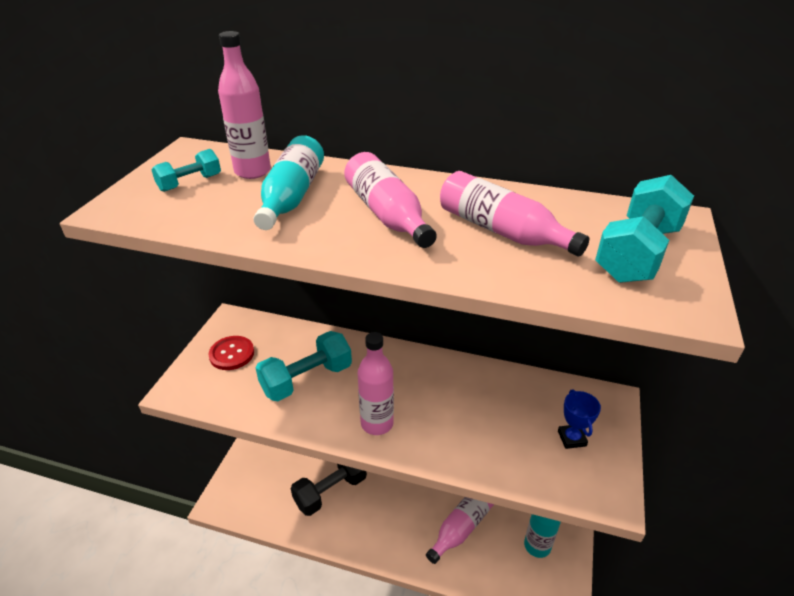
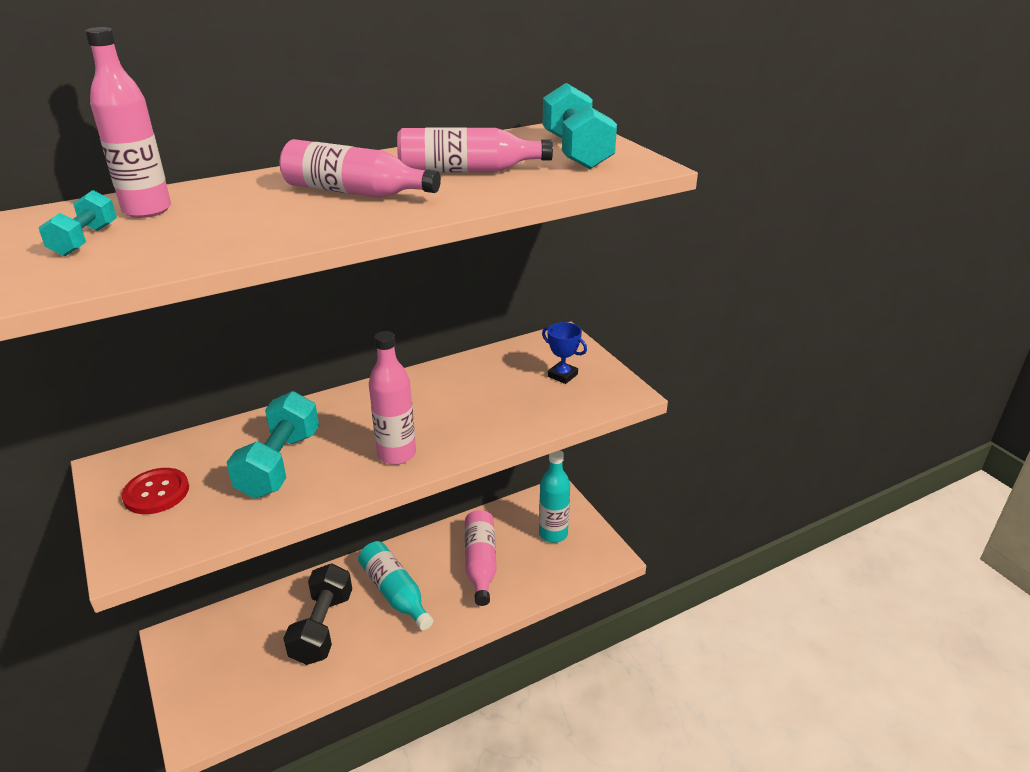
camera: 45 degrees left, 5 degrees down
(292, 196) = (234, 211): turquoise bottle -> turquoise bottle (395, 593)

